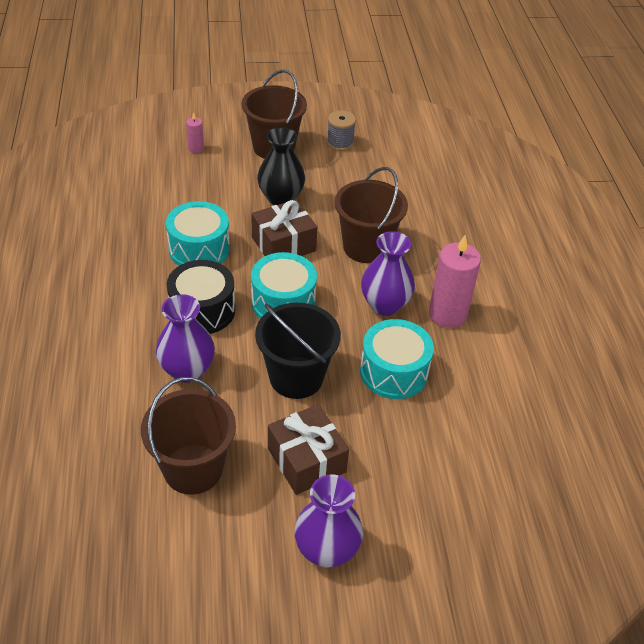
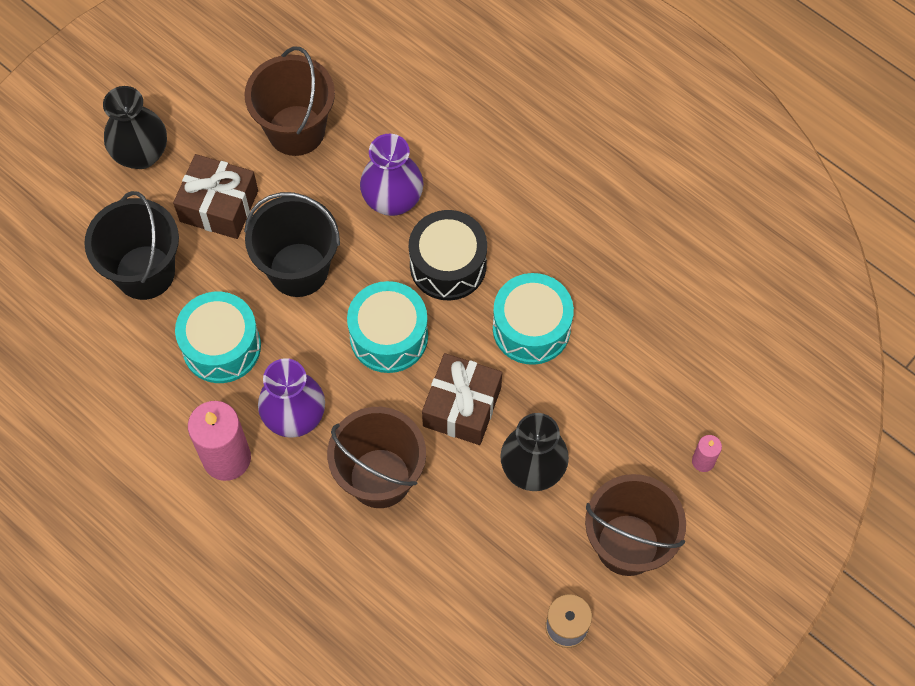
camera: 140 degrees right, 20 degrees up
(326, 550) = (141, 154): purple vase -> black vase
(404, 457) = (145, 272): none -> black bucket

